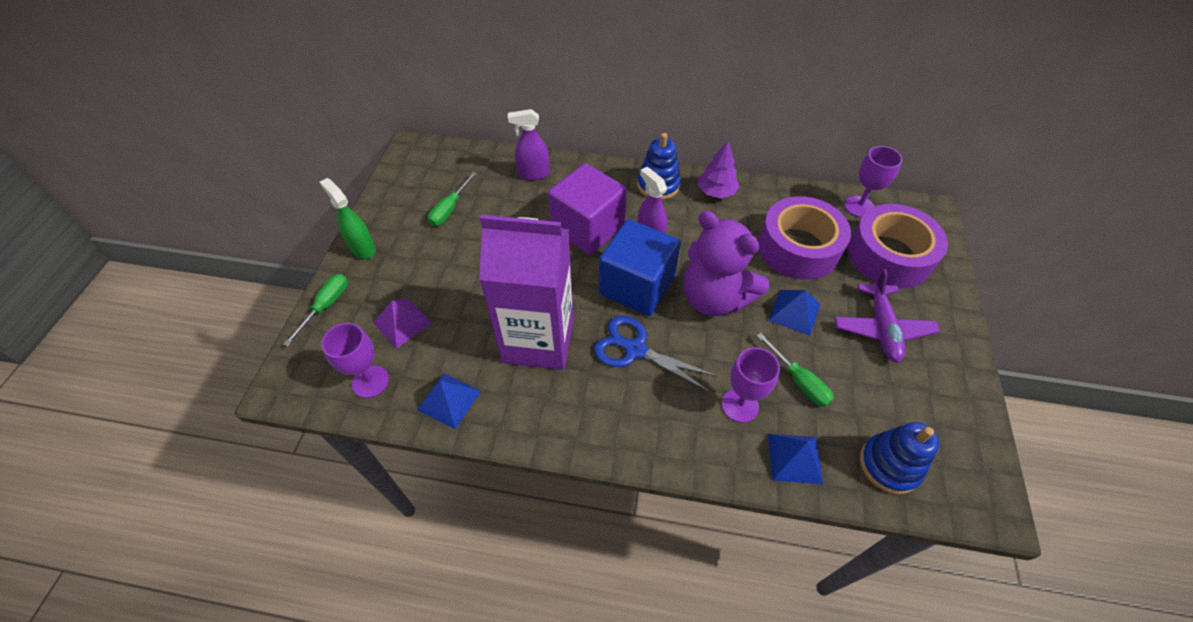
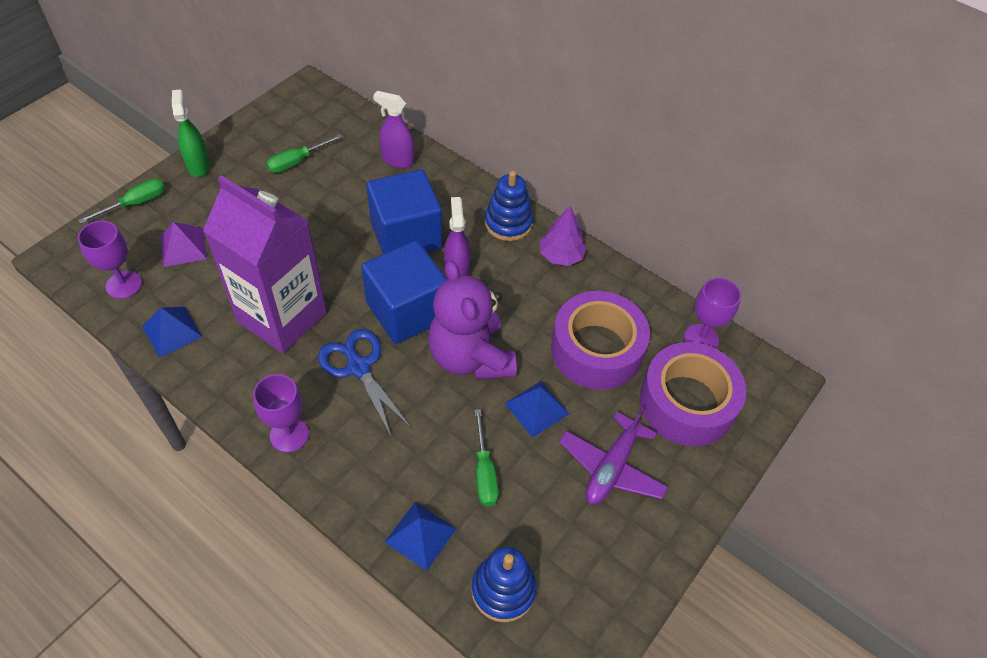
camera: 25 degrees right, 0 degrees up
(588, 228) = (406, 235): purple cube -> blue cube
(740, 405) = (410, 464): purple goblet -> purple goblet (289, 435)

